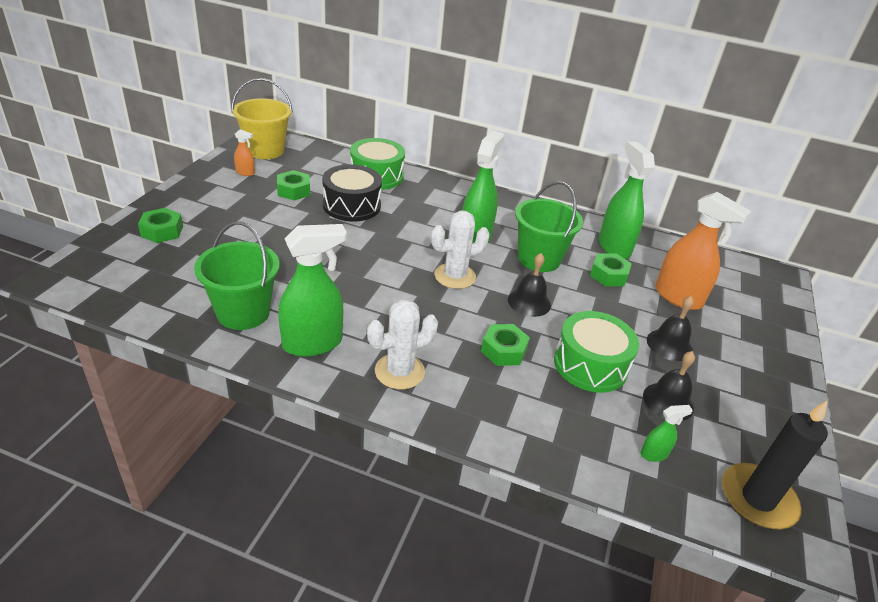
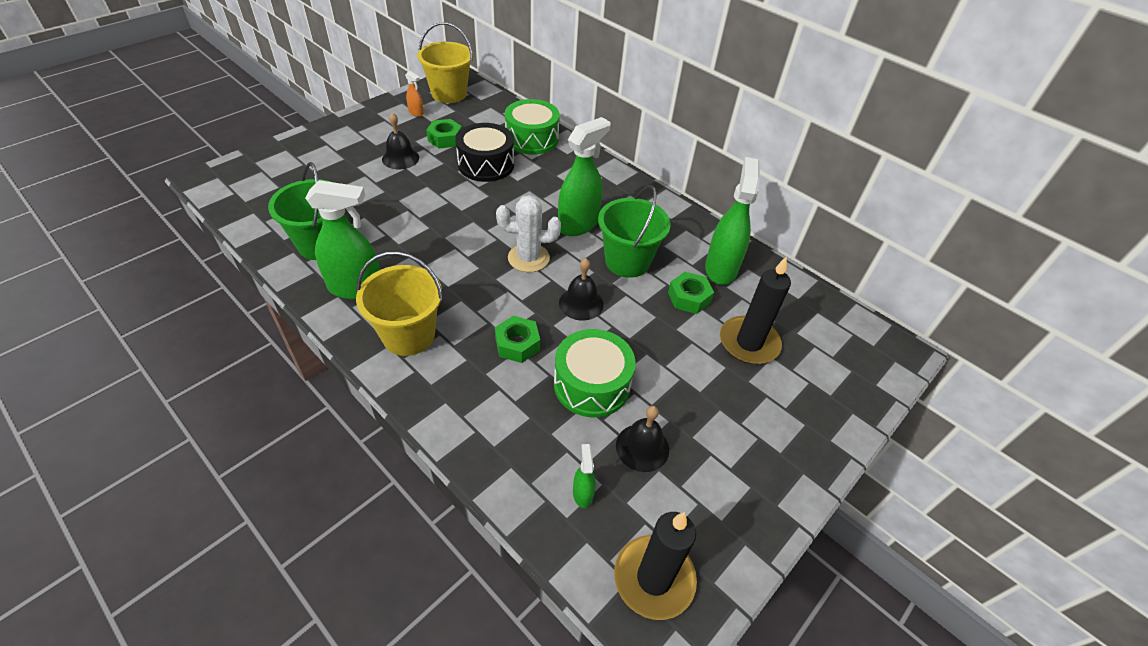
camera: 25 degrees right, 10 degrees up
(162, 231) = (311, 154): green nut -> none
(399, 371) = (408, 335): white cactus -> yellow bucket
(654, 454) = (582, 493): green spray bottle -> green spray bottle turned 105 degrees counterclockwise
(669, 345) = (694, 390): black bell -> black bell (400, 158)
(678, 297) = (749, 343): orange spray bottle -> black candle

